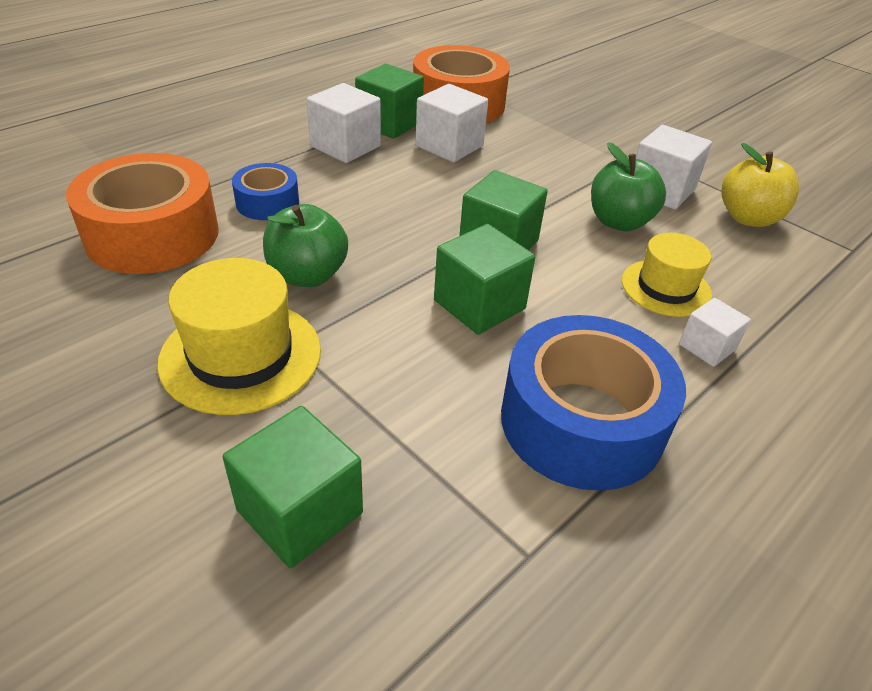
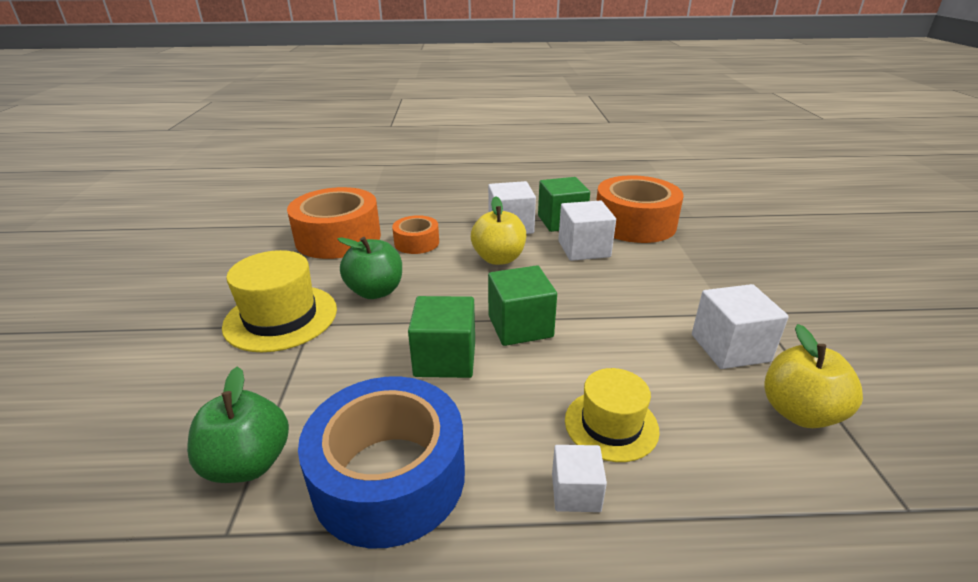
camera: 45 degrees right, 10 degrees down
(267, 203) = (416, 242): blue tape -> orange tape
(300, 511) = (179, 414): green cube -> none
(384, 186) = (498, 258): none -> yellow apple
(619, 222) = (646, 355): green apple -> green apple (248, 463)

